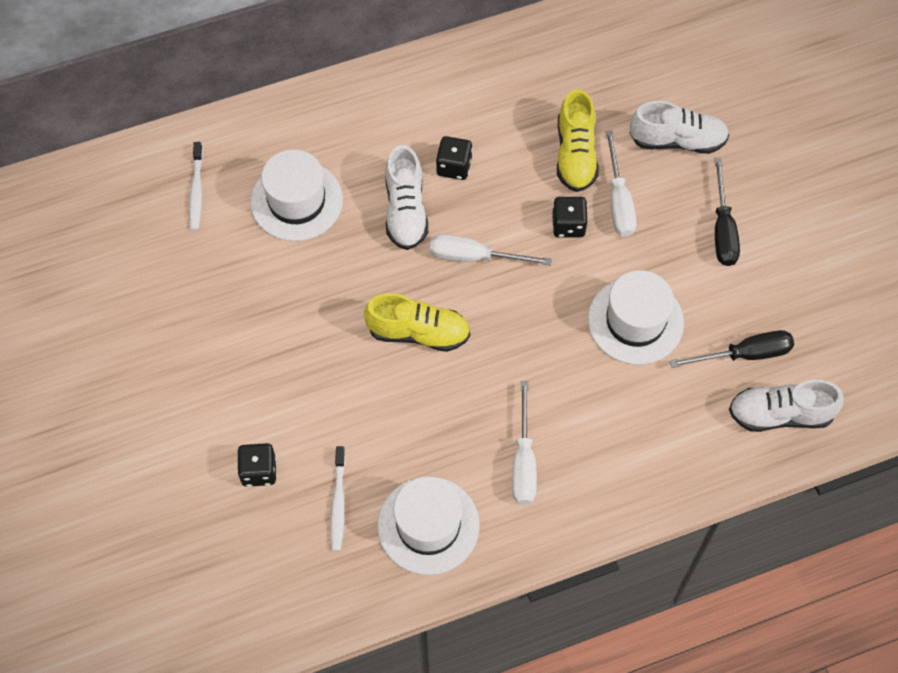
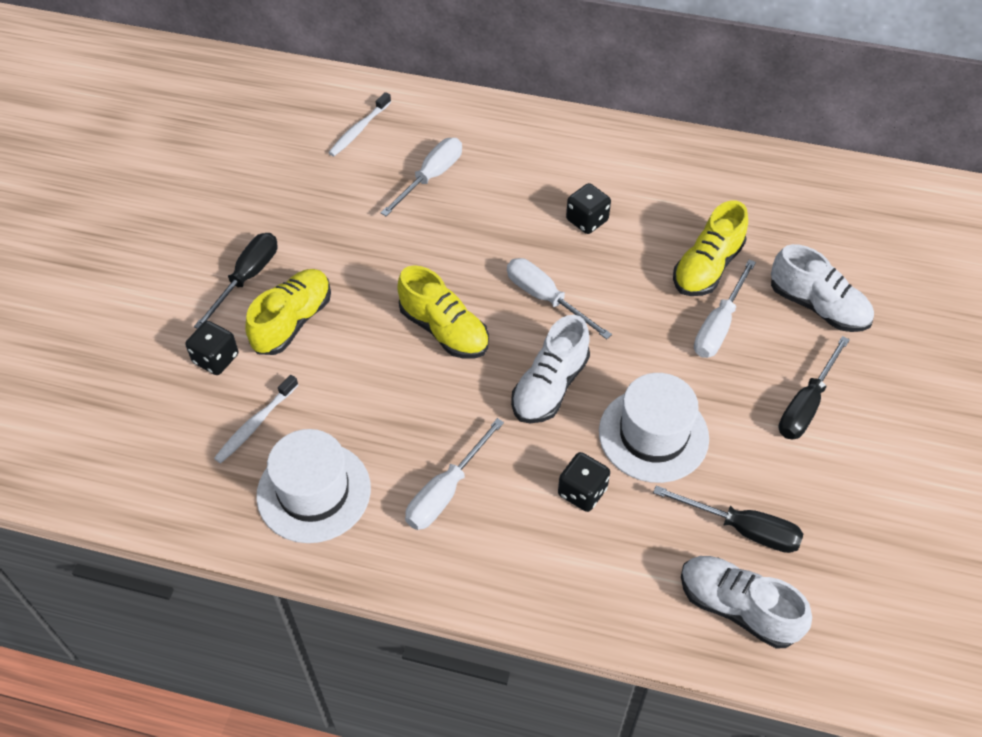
camera: 35 degrees right, 10 degrees down
(221, 386) = (247, 278): none -> black screwdriver
(293, 401) = (292, 322): none -> yellow shoe
(296, 201) = (431, 177): white hat -> white screwdriver
(405, 210) = (516, 231): white shoe -> white shoe (550, 386)
(568, 225) = (653, 320): black dice -> black dice (582, 492)

